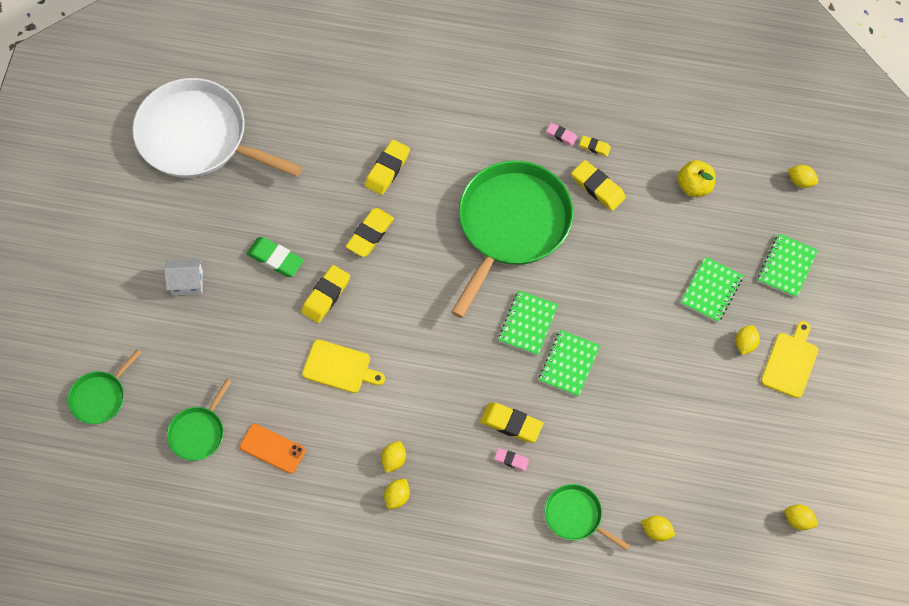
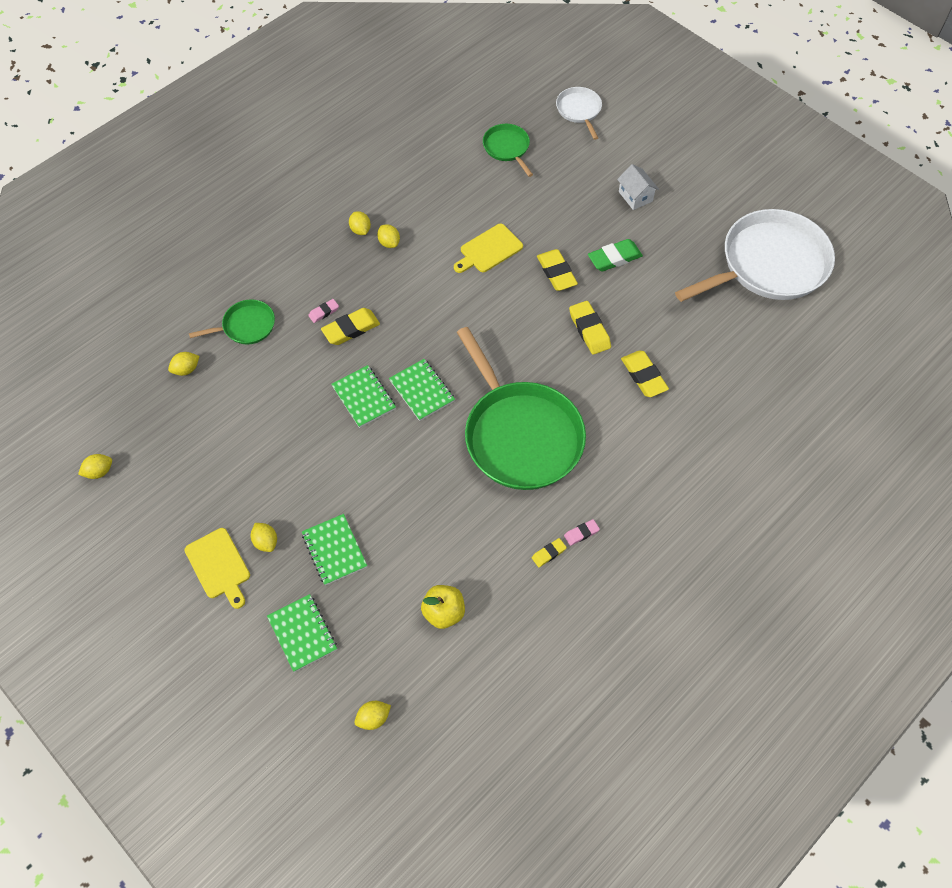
camera: 125 degrees right, 5 degrees down
(100, 397) = (579, 110): green pan -> white pan
(187, 282) = (635, 196): white house -> white house turned 60 degrees counterclockwise
(272, 449) = (459, 181): orange phone -> none
(598, 187) = (505, 528): yellow eraser -> none

